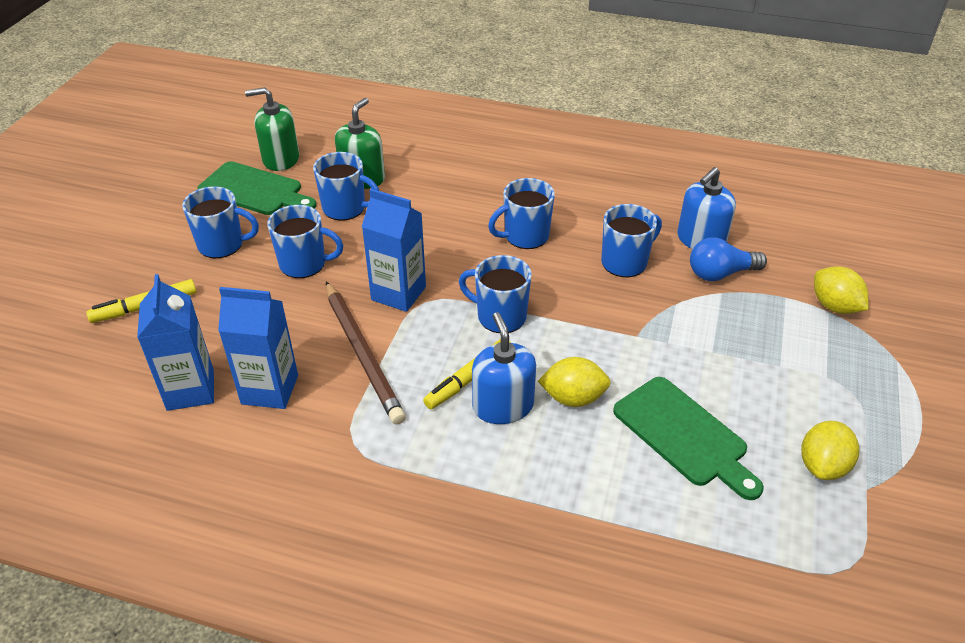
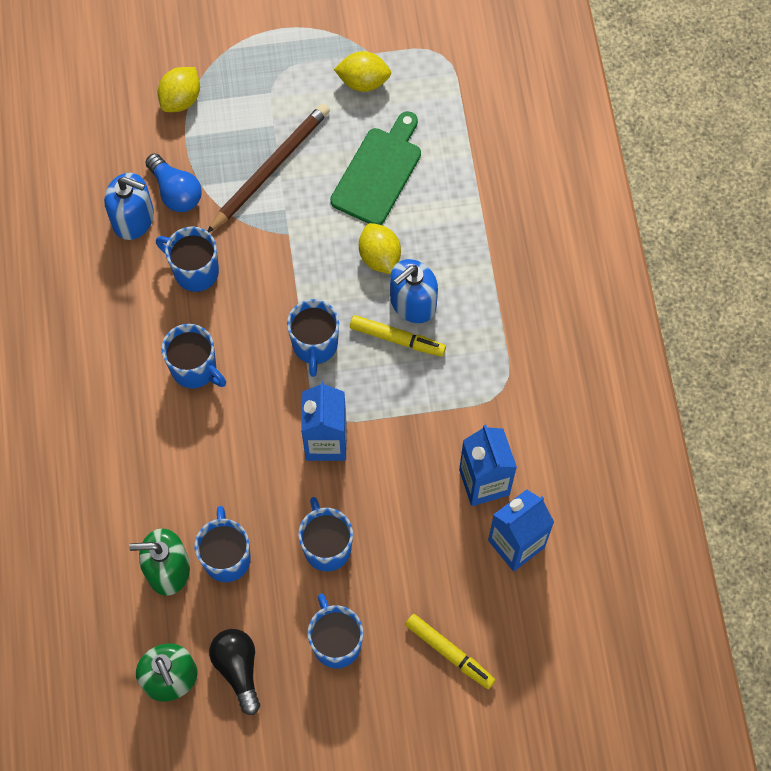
camera: 115 degrees left, 25 degrees up
(254, 190) = (238, 669): green cutting board -> black light bulb
(363, 354) = (411, 432): brown pencil -> brown pencil (270, 168)

